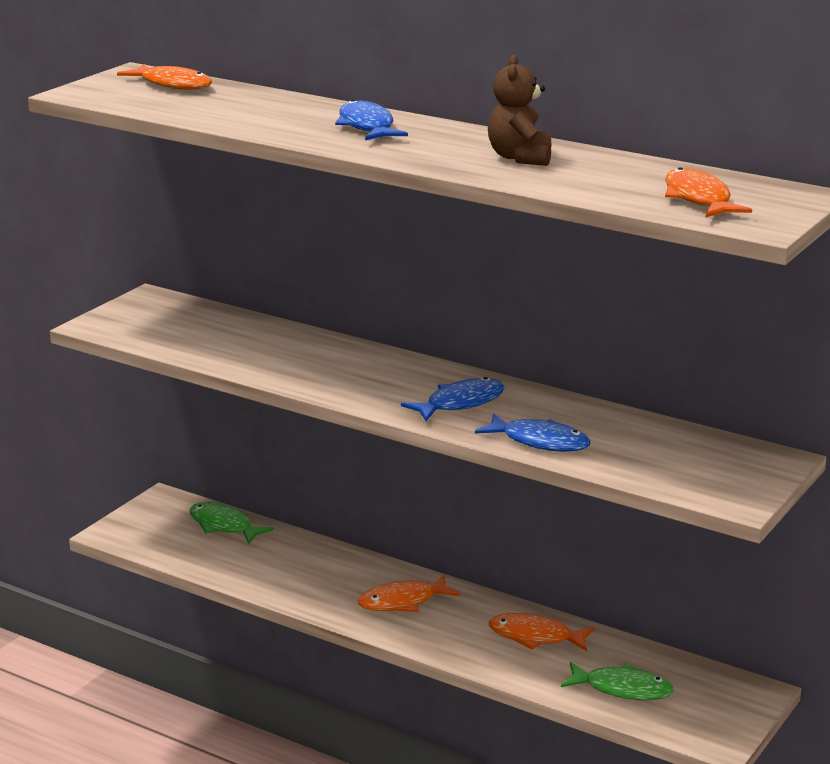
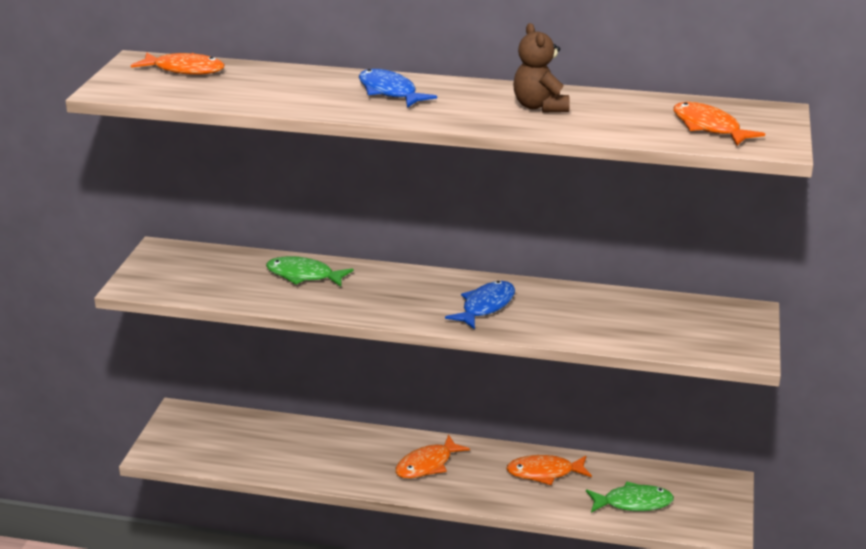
camera: 20 degrees left, 5 degrees up
(223, 526) = (244, 427): green fish -> green fish (304, 275)
(540, 442) = (570, 330): blue fish -> none

